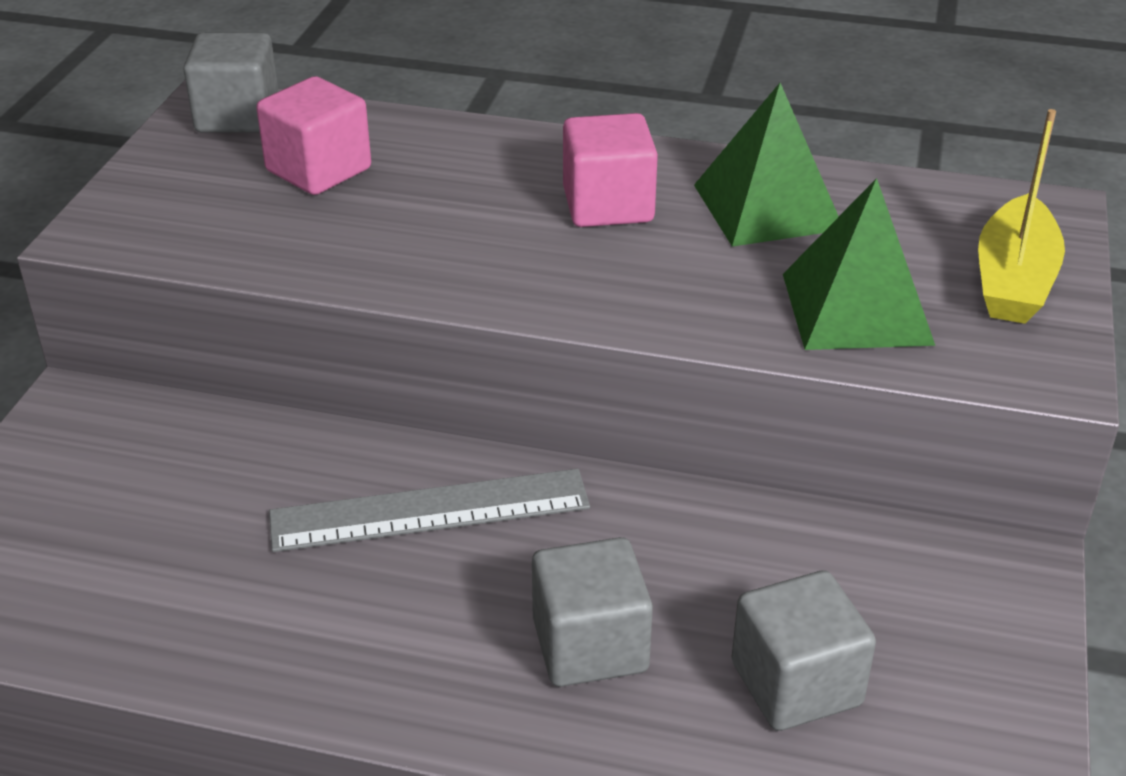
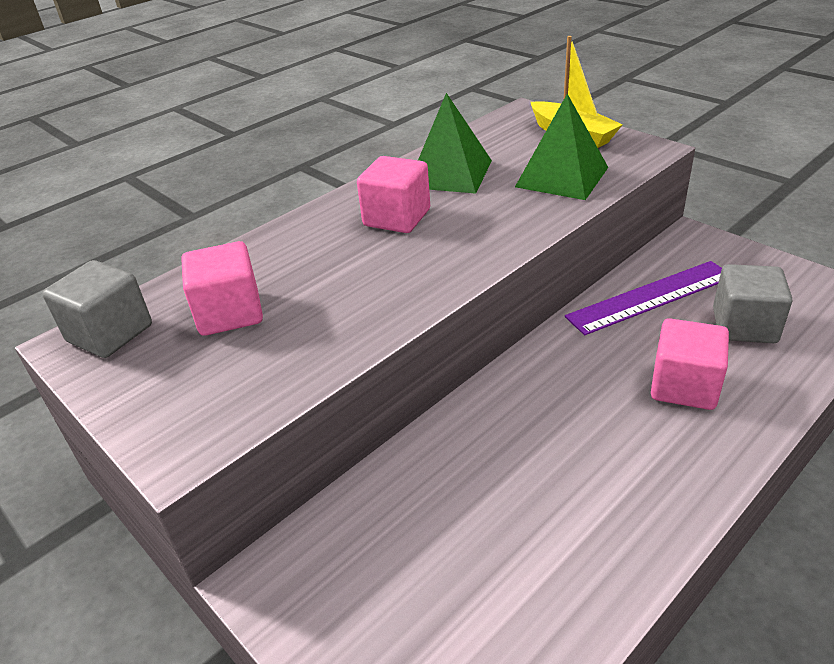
camera: 55 degrees left, 0 degrees up
(430, 510) = (529, 414): grey ruler -> none
(590, 645) = (684, 386): grey cube -> pink cube
(787, 557) = (650, 297): none -> purple ruler

